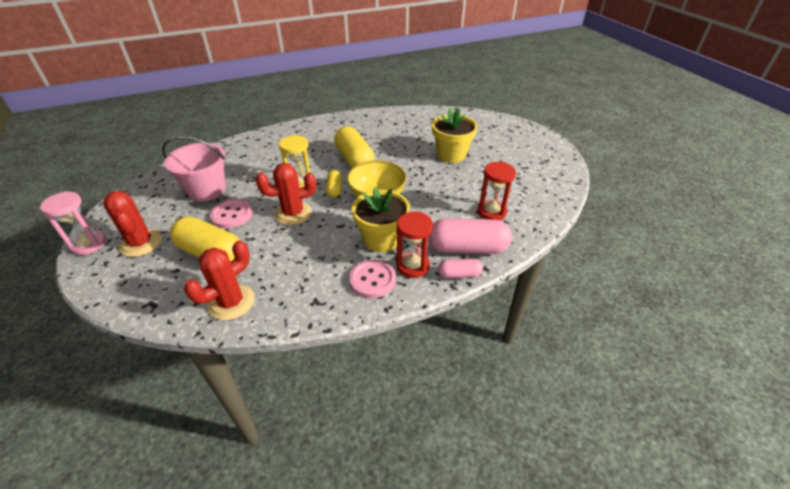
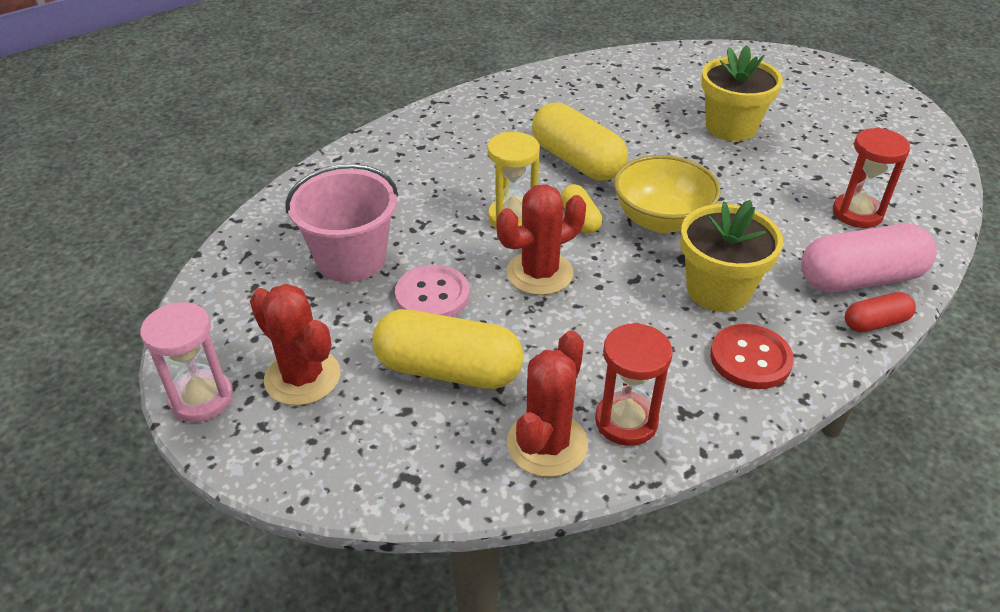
camera: 15 degrees left, 0 degrees up
(372, 280) = (750, 359): pink button -> red button
(413, 266) = (797, 323): red hourglass -> red hourglass (626, 421)
(459, 274) = (875, 323): pink capsule -> red capsule

